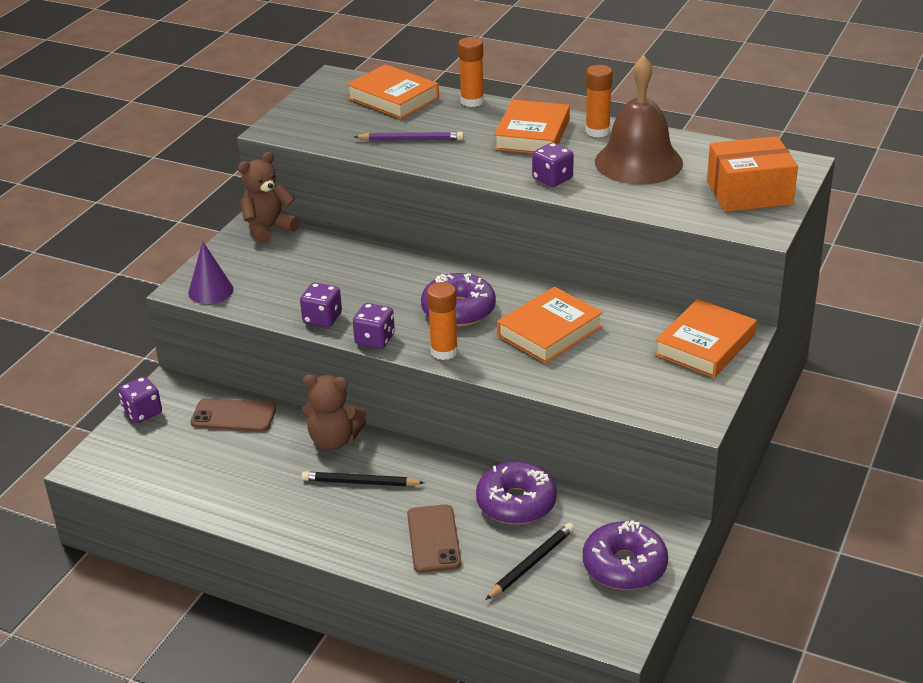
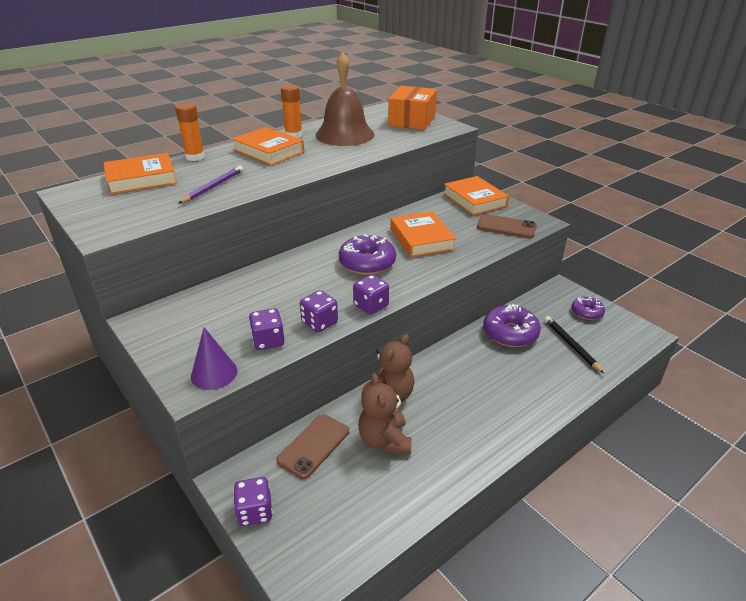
camera: 65 degrees left, 0 degrees up
(268, 229) = (158, 316): brown teddy bear -> brown teddy bear (384, 440)
(360, 482) = (448, 396): black pencil -> none
(433, 539) = (529, 379): brown phone -> brown phone (506, 227)
(444, 351) = (411, 281): orange glue stick -> none
(552, 179) = (332, 159): purple dice -> purple dice (268, 341)
(624, 566) = (586, 312): purple donut -> purple donut, size x0.60

